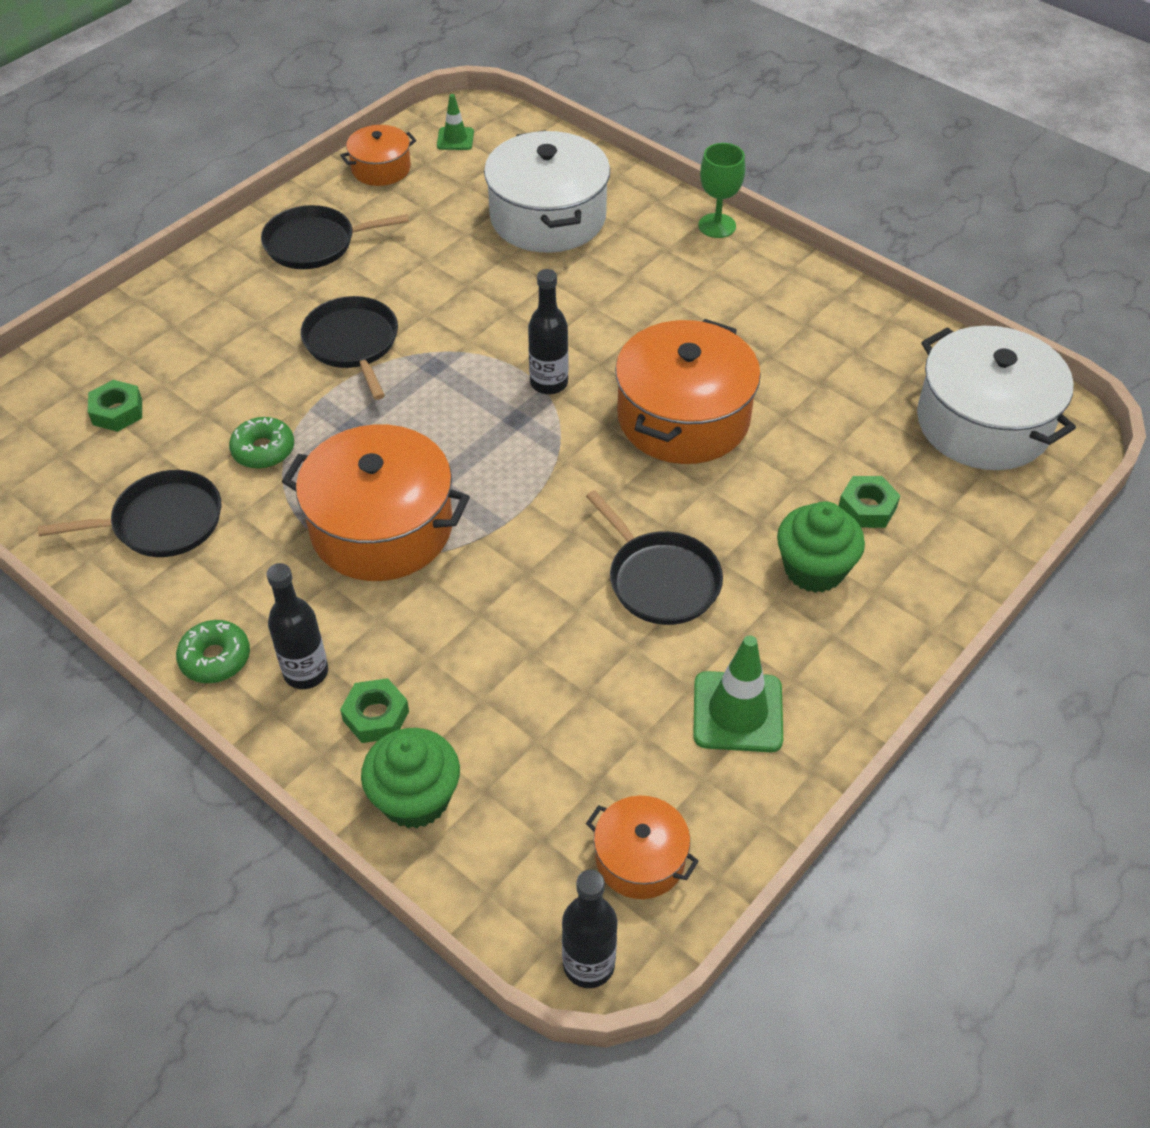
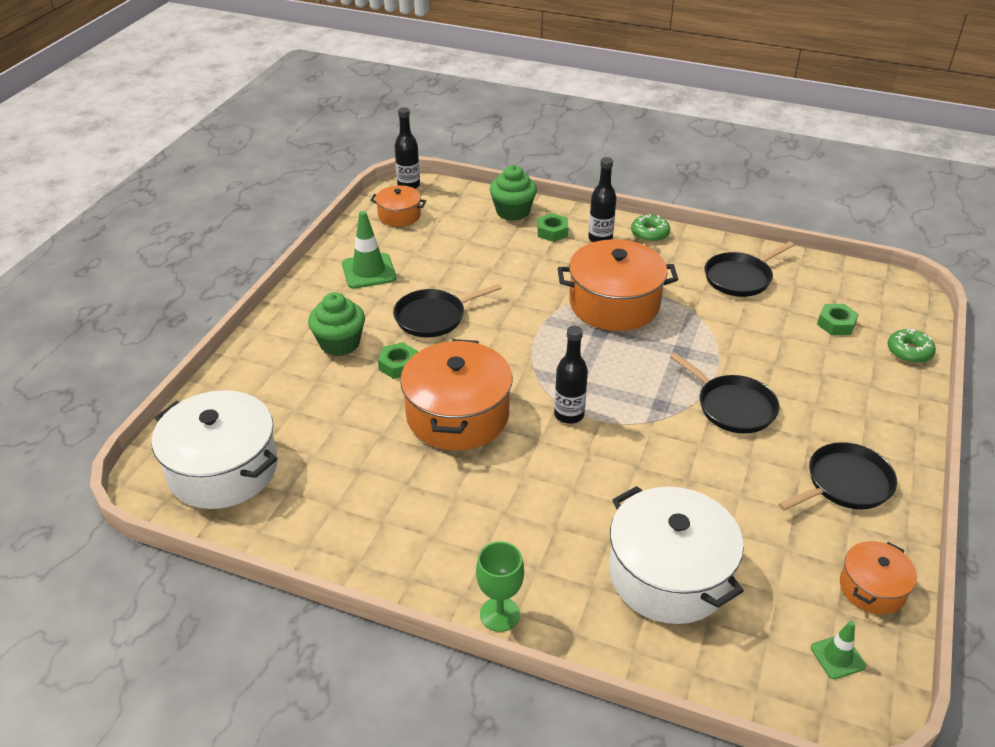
camera: 160 degrees right, 10 degrees down
(263, 450) = (723, 325): green donut -> green donut (909, 352)
(660, 579) = (433, 317): black pan -> black pan turned 60 degrees counterclockwise
(867, 508) = (309, 386): green nut -> green nut (398, 365)

